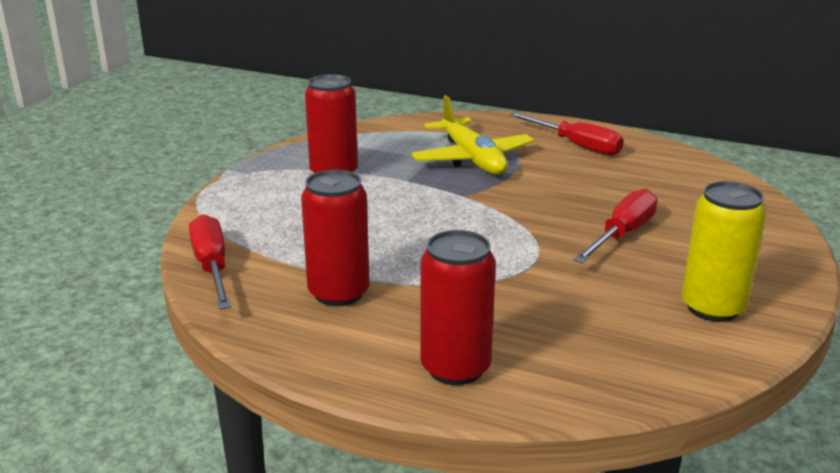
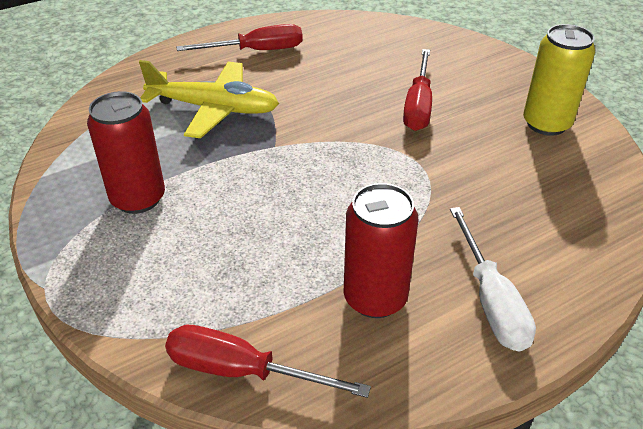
camera: 55 degrees left, 15 degrees up
(397, 347) = (491, 300): none -> white screwdriver
(455, 368) = (543, 282): red can -> none
(622, 234) = (418, 106): red screwdriver -> red screwdriver turned 150 degrees counterclockwise

